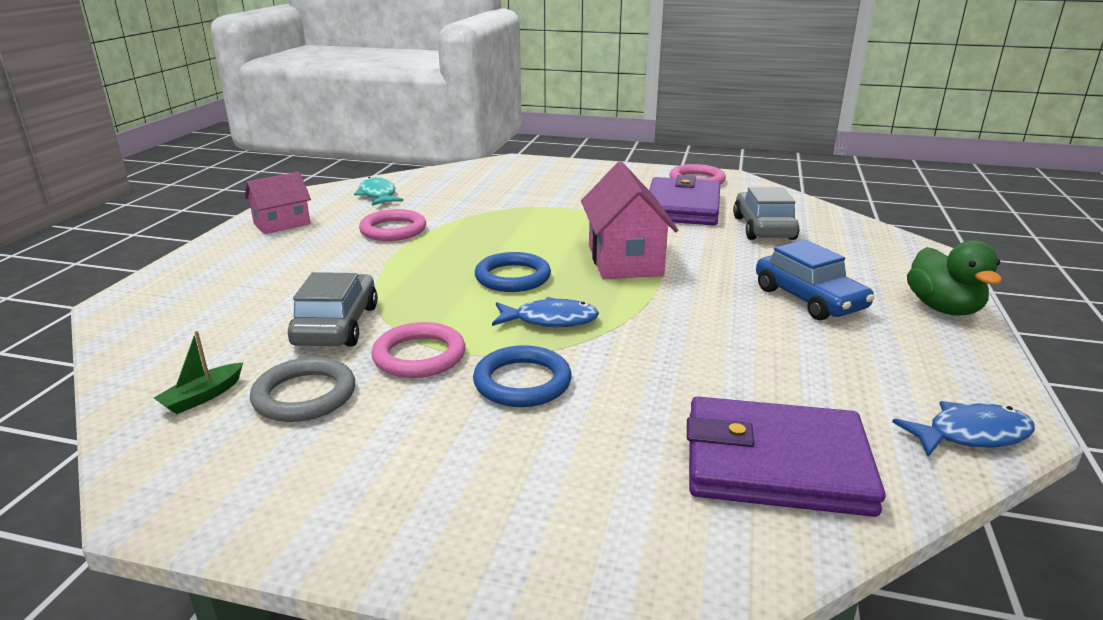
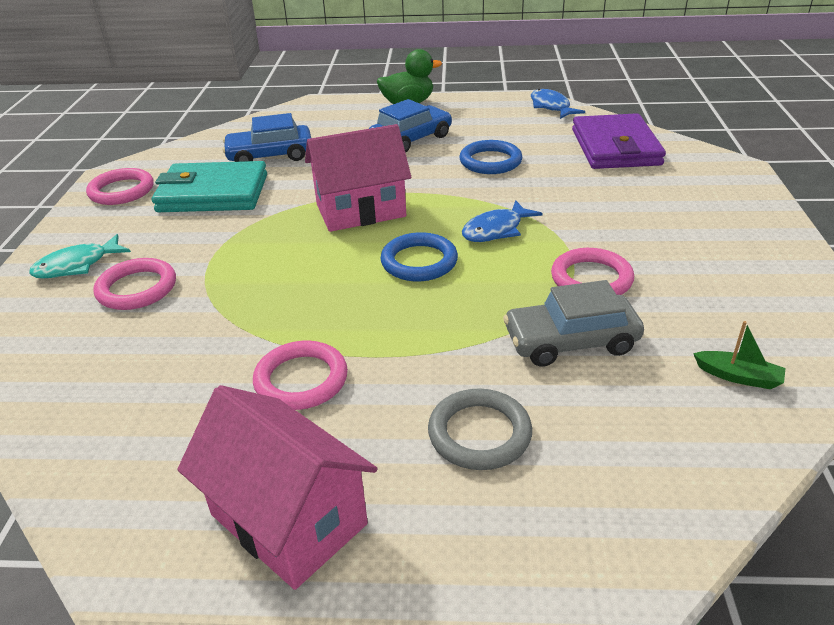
camera: 100 degrees left, 10 degrees up
(282, 224) = (288, 519): pink house -> pink house, size x1.60
(304, 395) = (688, 319): grey ring -> grey ring (479, 433)
(378, 195) = (142, 445): turquoise fish -> turquoise fish (77, 265)
(522, 382) = (595, 227): blue ring -> blue ring (490, 161)
(540, 189) = (137, 288): none -> pink ring
(550, 320) = (496, 230): blue fish -> blue fish turned 120 degrees counterclockwise
(682, 207) = (213, 193): purple wallet -> turquoise wallet
(763, 228) = (270, 155): grey car -> blue car

